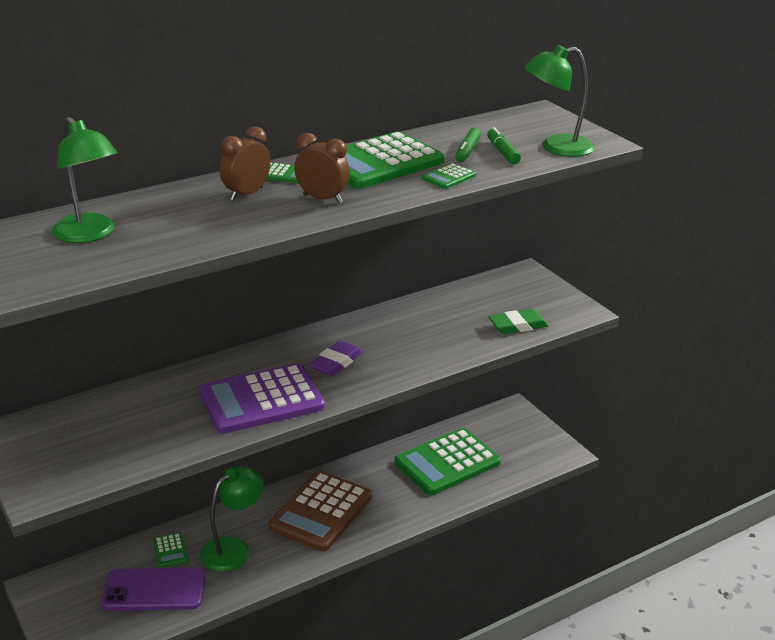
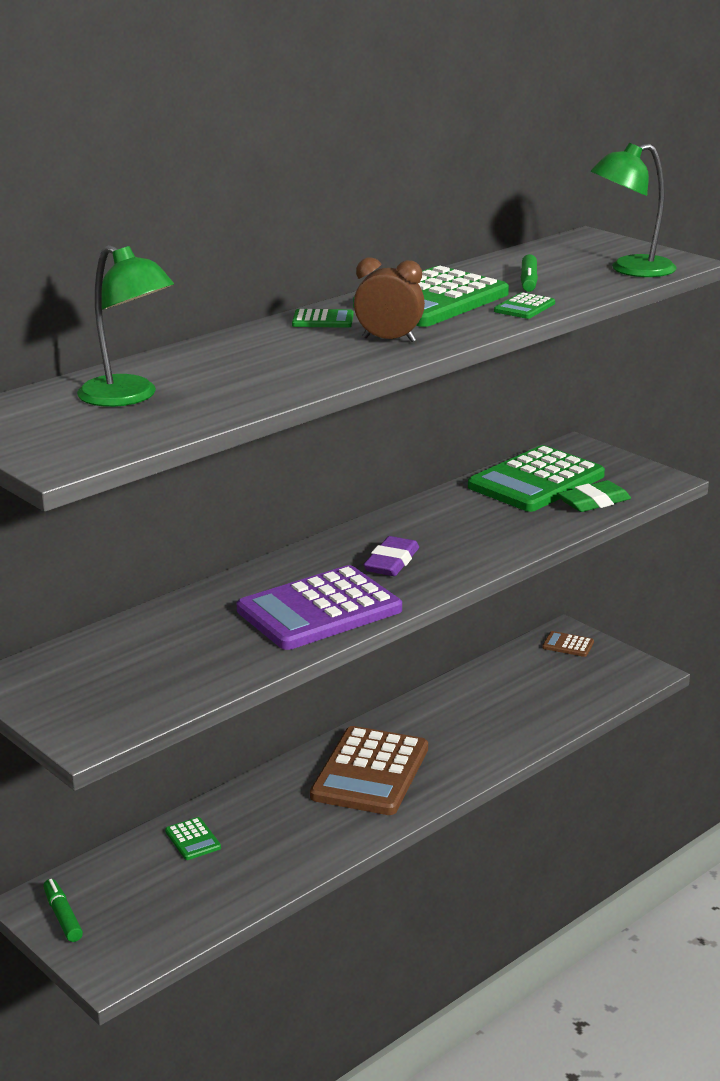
camera: 10 degrees left, 5 degrees down
(154, 590) = (191, 885): purple phone -> none
(233, 549) = (275, 827): green lamp -> none
(246, 194) = (293, 342): brown clock -> none
(447, 462) = (506, 699): green calculator -> green calculator (536, 481)
(502, 152) = (571, 279): green marker -> green marker (63, 916)
(511, 421) = (568, 645): none -> brown calculator

